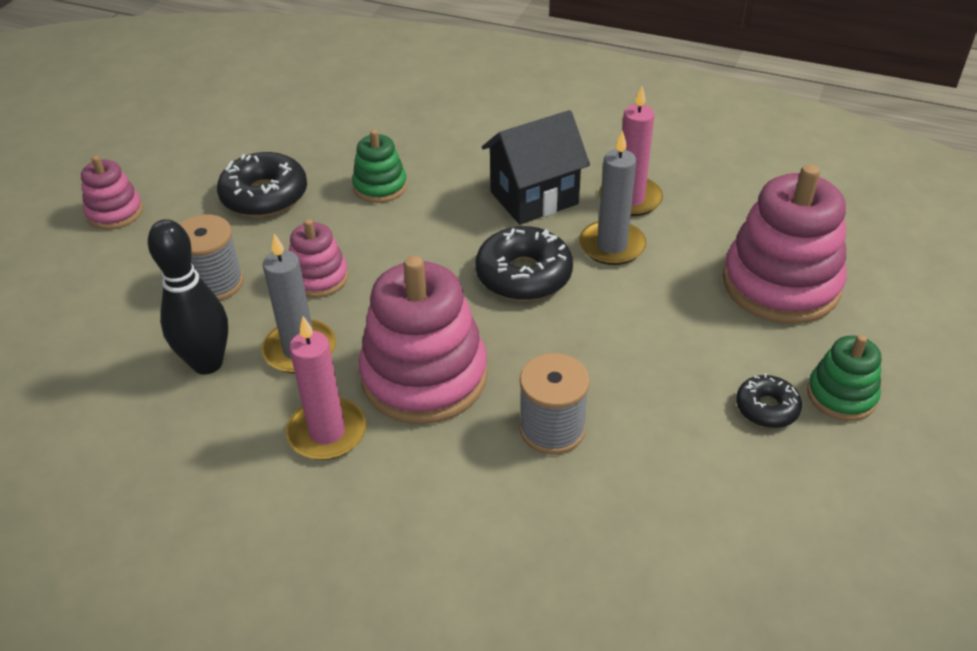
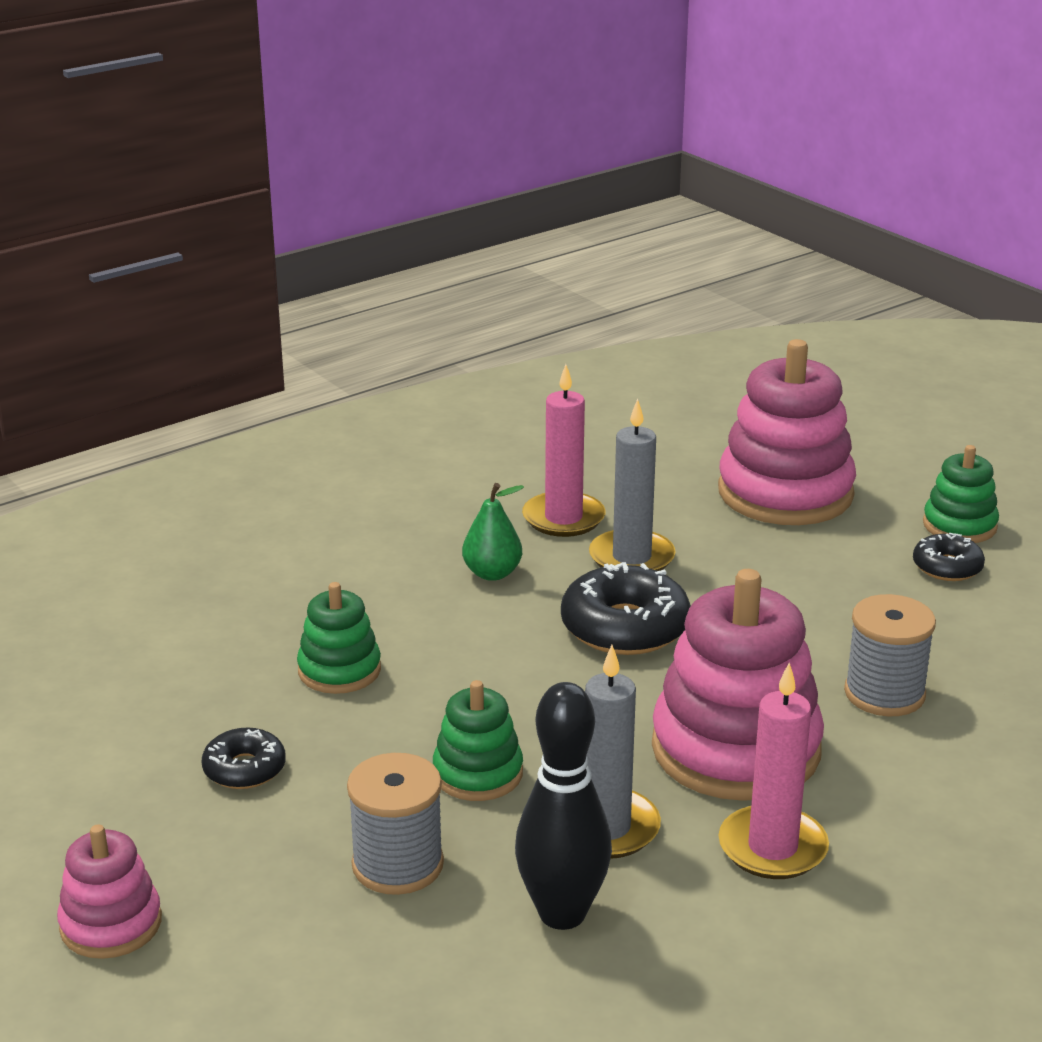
camera: 60 degrees left, 15 degrees down
(264, 196) = (244, 769): black donut -> black donut, size x0.57
(318, 278) = (478, 773): pink stacking toy -> green stacking toy
(534, 198) = (492, 573): black house -> green pear

